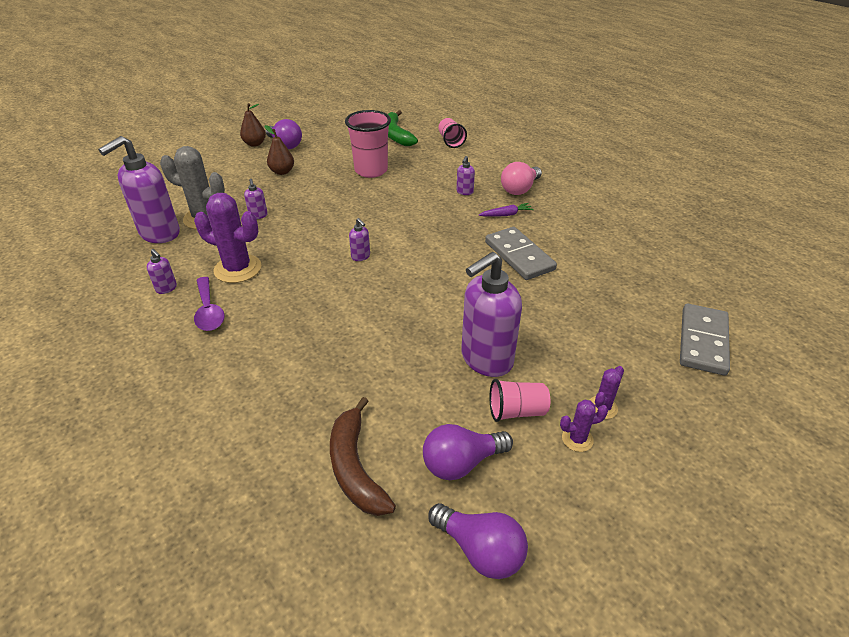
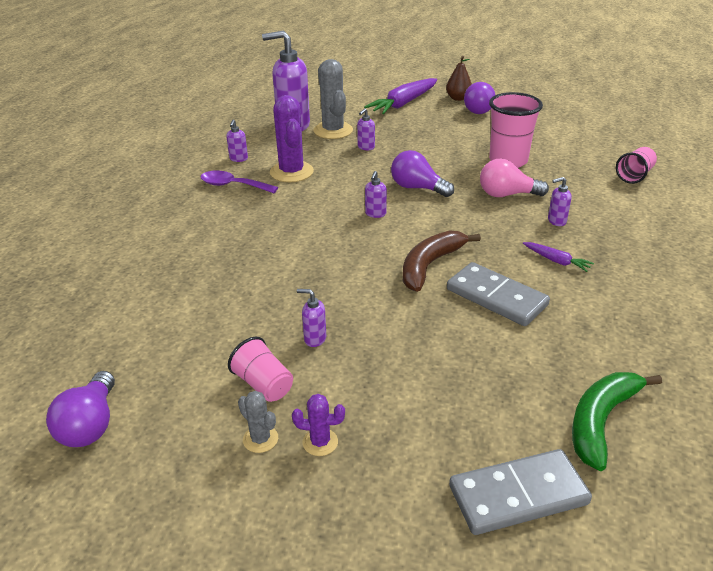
camera: 55 degrees right, 5 degrees down
(209, 311) = (233, 185): purple spoon -> purple spoon turned 75 degrees clockwise
(220, 168) = (403, 104): none -> purple carrot
(282, 172) = (438, 127): brown pear -> none
(355, 467) = (131, 323): brown banana -> brown banana (430, 265)
(396, 135) = (589, 145): green banana -> green banana (601, 421)
(461, 463) = (176, 376): purple light bulb -> purple light bulb (417, 188)
(486, 359) = (314, 339): purple soap dispenser -> purple soap dispenser, size x0.42
(519, 256) = (496, 297): grey domino -> grey domino turned 75 degrees counterclockwise
(520, 189) = (619, 251): pink light bulb -> pink light bulb (507, 195)
(577, 439) = (260, 439): purple cactus -> grey cactus

